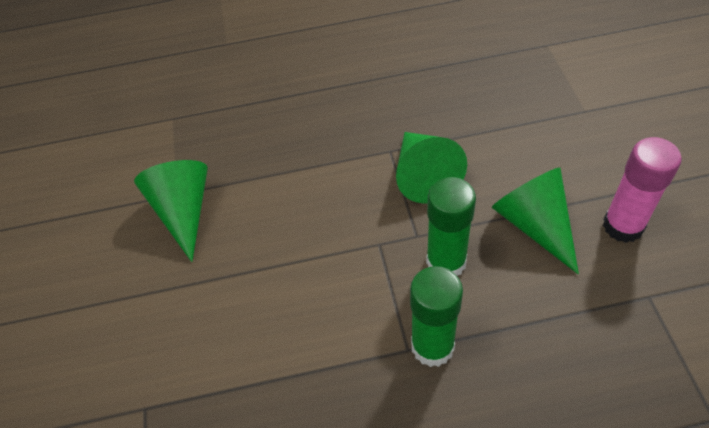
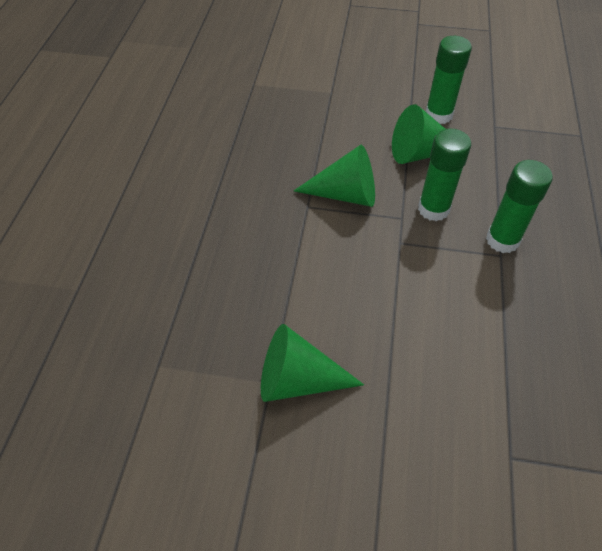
camera: 75 degrees left, 0 degrees up
(623, 226) = (438, 115): pink glue stick -> green glue stick

